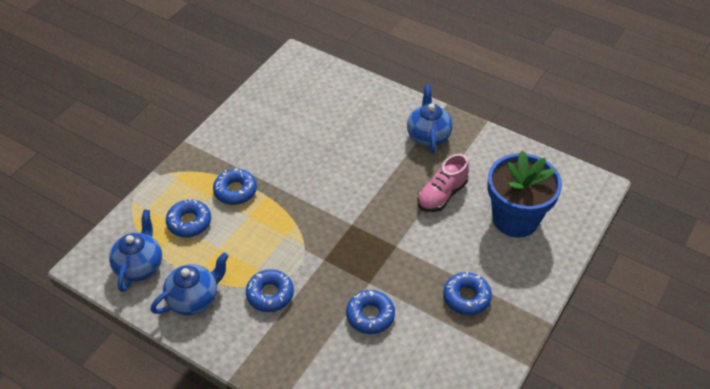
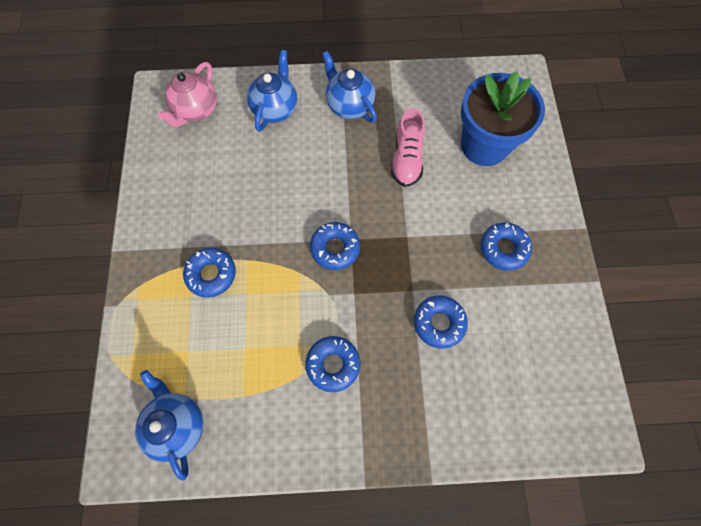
camera: 35 degrees left, 20 degrees up
(189, 222) = (191, 340): blue donut -> blue donut (335, 248)
(194, 299) = (263, 422): blue teapot -> blue teapot (275, 109)
(311, 83) = (196, 110): none -> pink teapot

